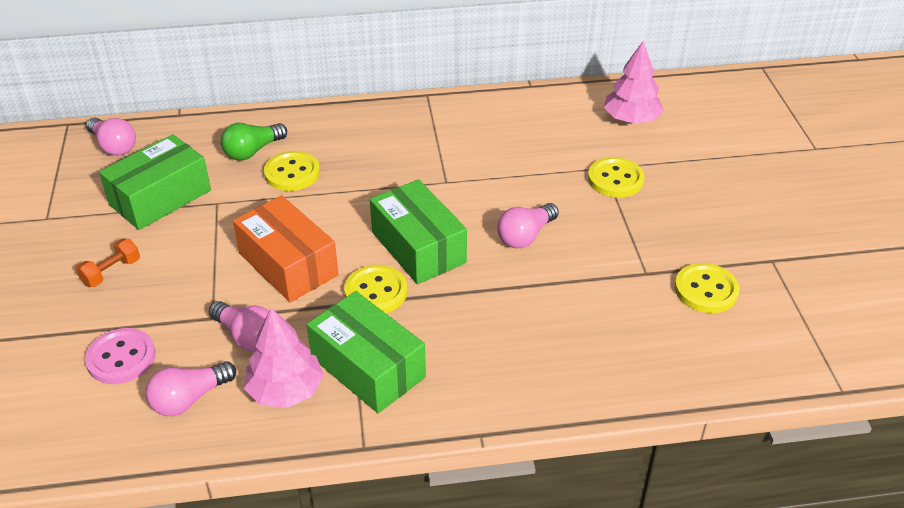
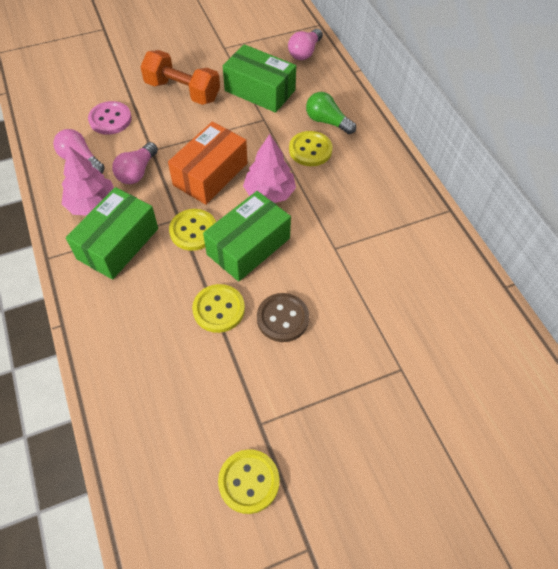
camera: 75 degrees right, 15 degrees up
(111, 272) = (182, 91): orange dumbbell -> orange dumbbell, size x1.93
(525, 236) = (282, 318): pink light bulb -> brown button
(615, 179) = (387, 382): yellow button -> yellow button (218, 309)
(631, 119) = (492, 386): pink tree -> pink tree (269, 193)

